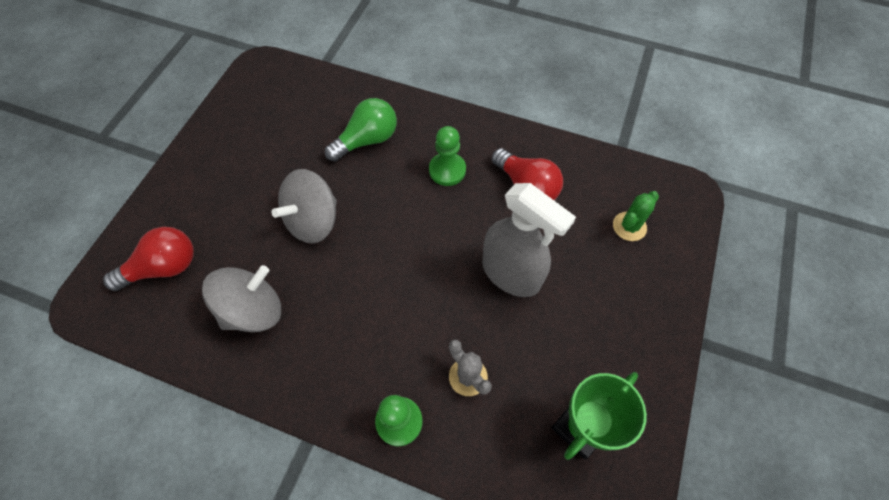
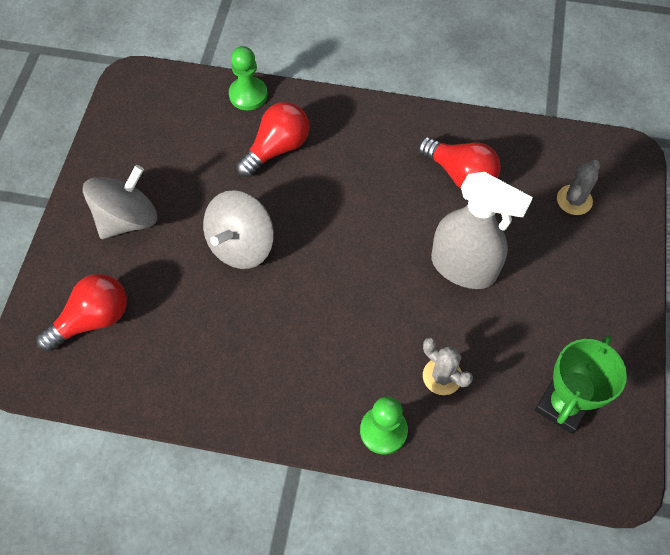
camera: 10 degrees left, 0 degrees up
(253, 310) = (203, 348): grey spinning top -> grey spinning top (127, 219)
(367, 140) = (277, 149): green light bulb -> red light bulb
(447, 170) = (372, 169): green pawn -> green pawn (248, 95)
(629, 226) = (574, 200): green cactus -> grey cactus

